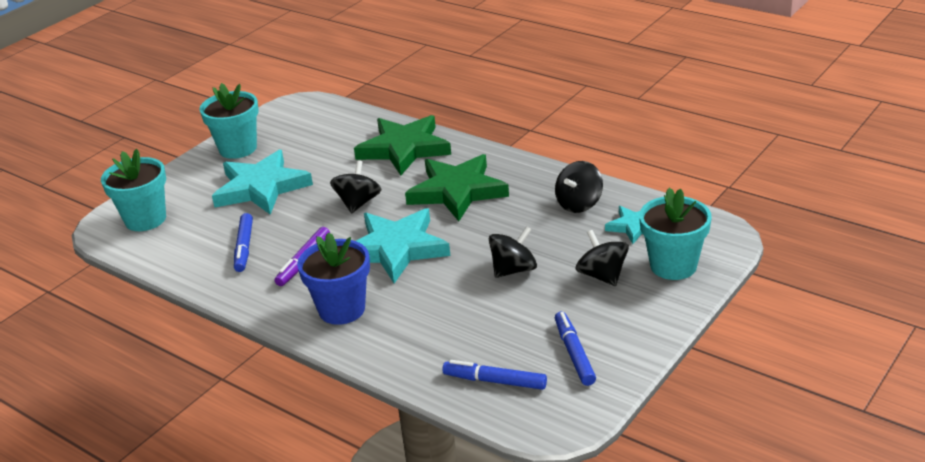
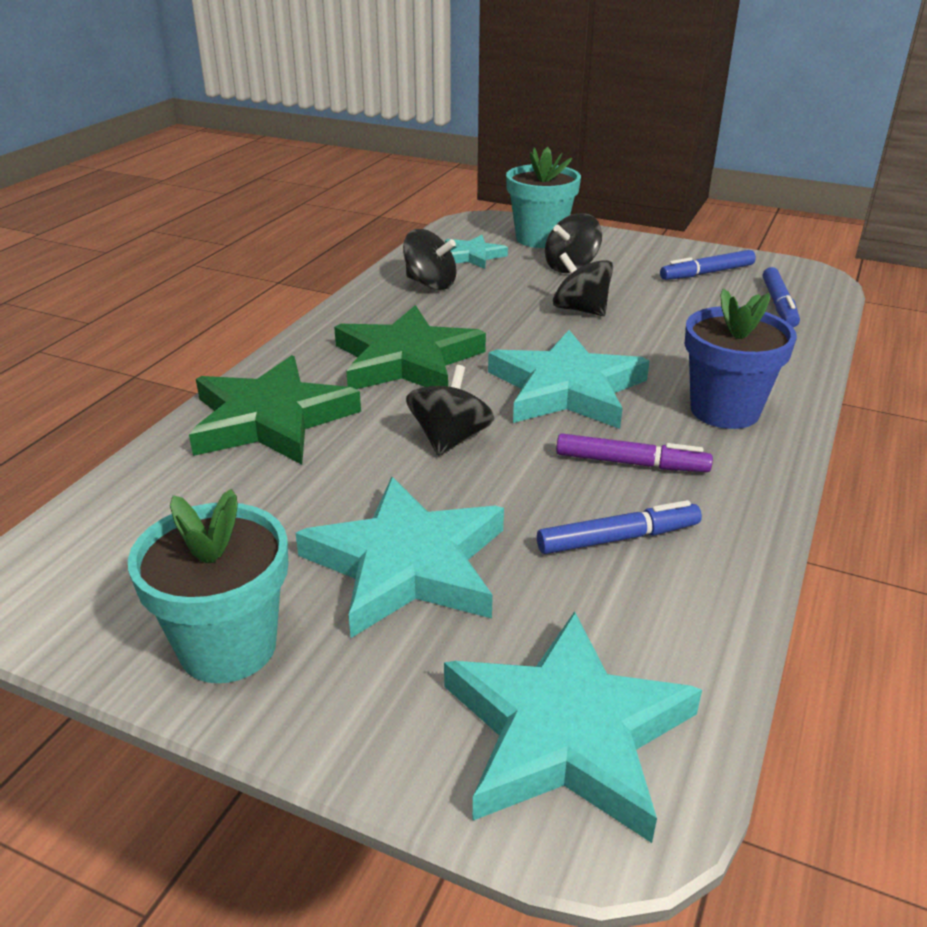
camera: 105 degrees left, 0 degrees up
(145, 219) = (566, 733): turquoise flower pot -> turquoise star
(358, 203) = (450, 439): black spinning top -> black spinning top turned 105 degrees clockwise

